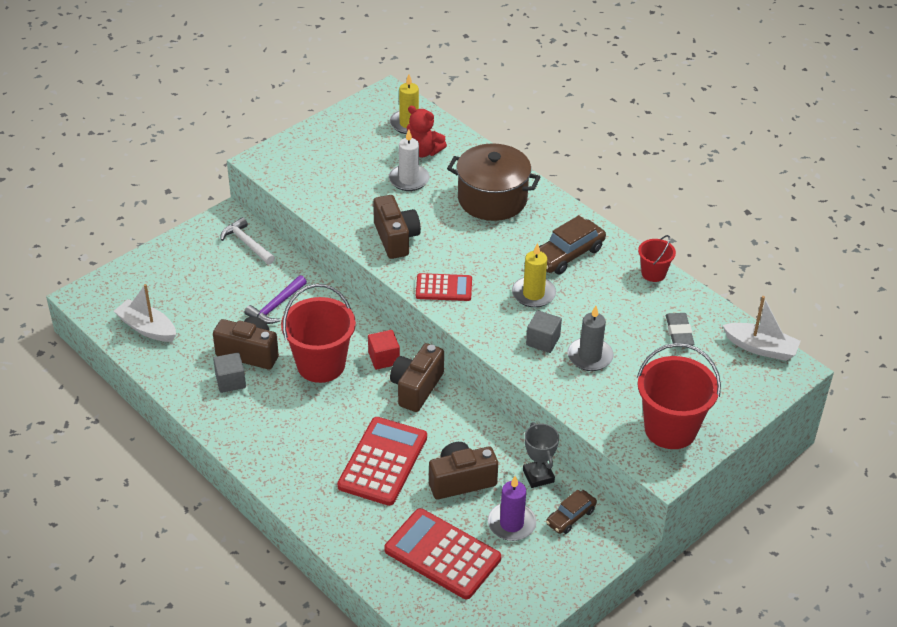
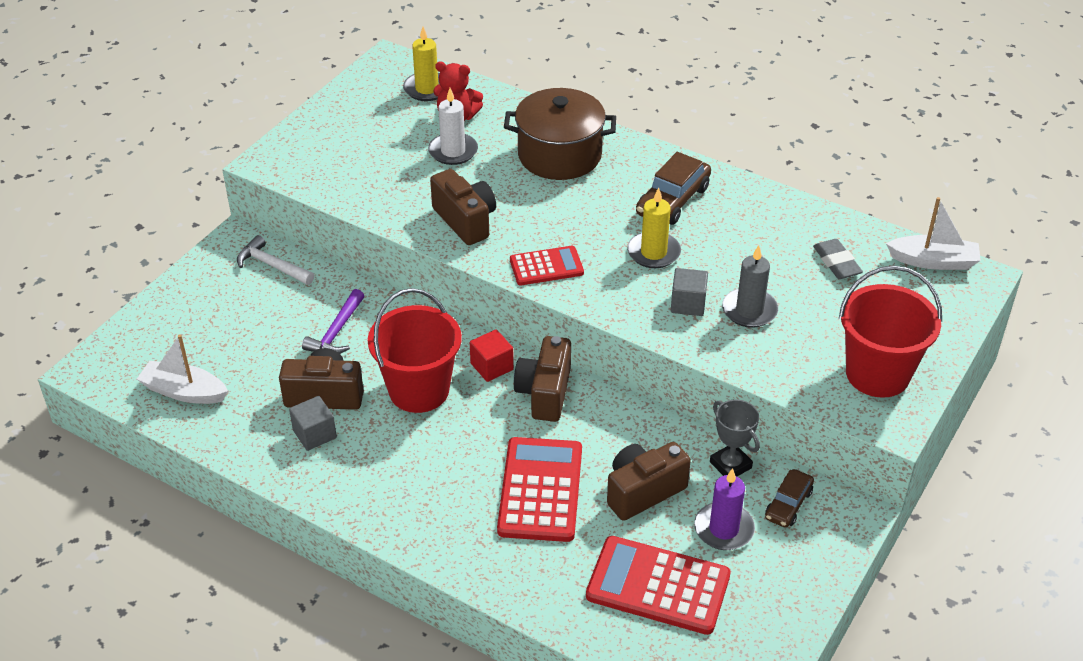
camera: 15 degrees left, 0 degrees up
(653, 273) = (778, 202): red bucket -> none

